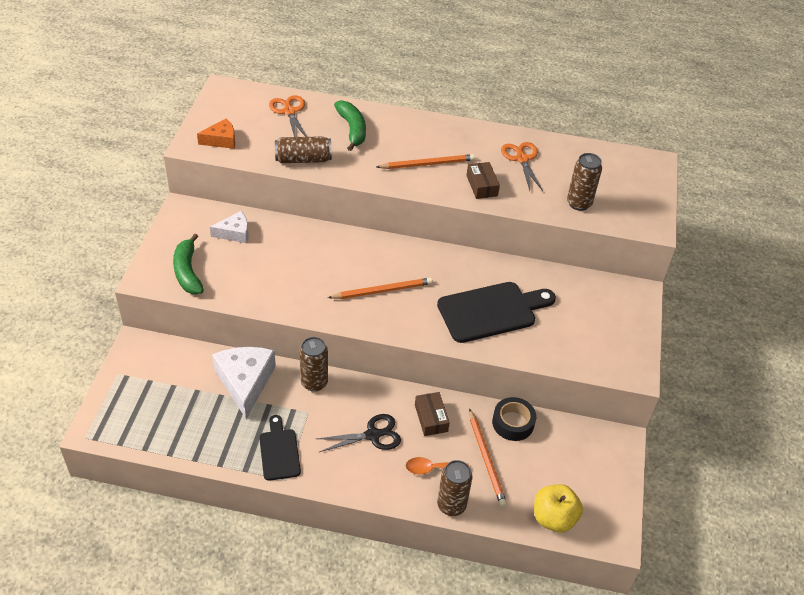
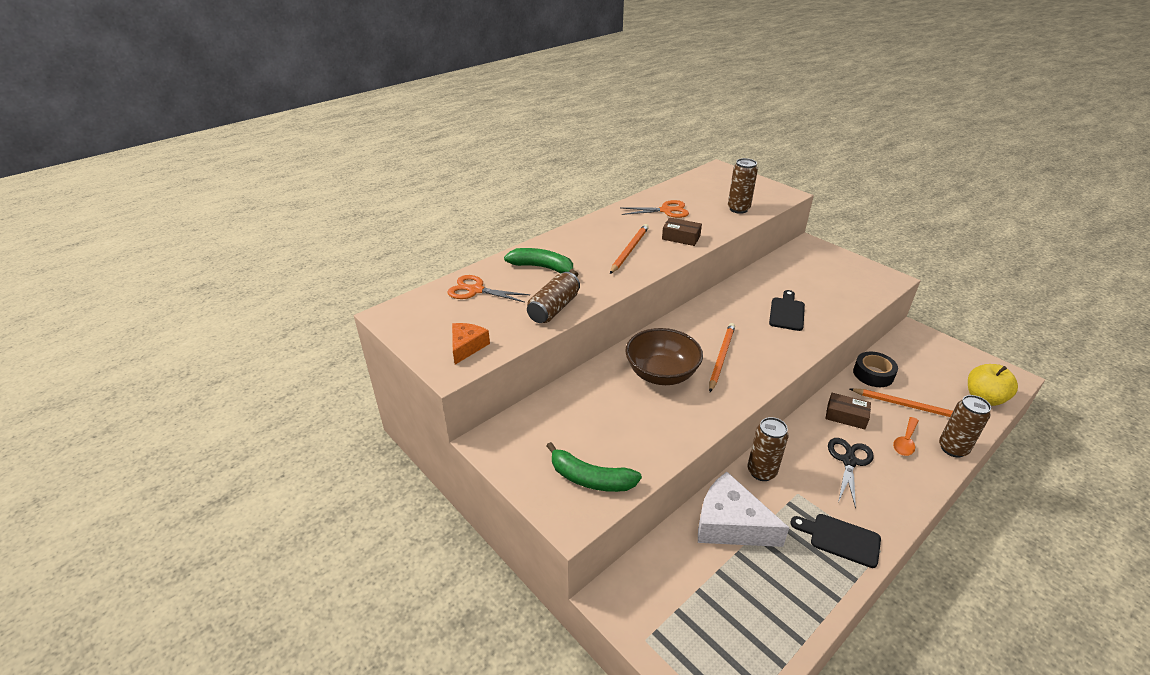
camera: 50 degrees left, 10 degrees down
(234, 233) = (563, 418): white cheese -> none
(329, 264) = (661, 374): none -> brown bowl
(491, 311) = (787, 312): black cutting board -> black cutting board, size x0.59
(522, 159) = (666, 210): orange scissors -> orange scissors turned 150 degrees clockwise

